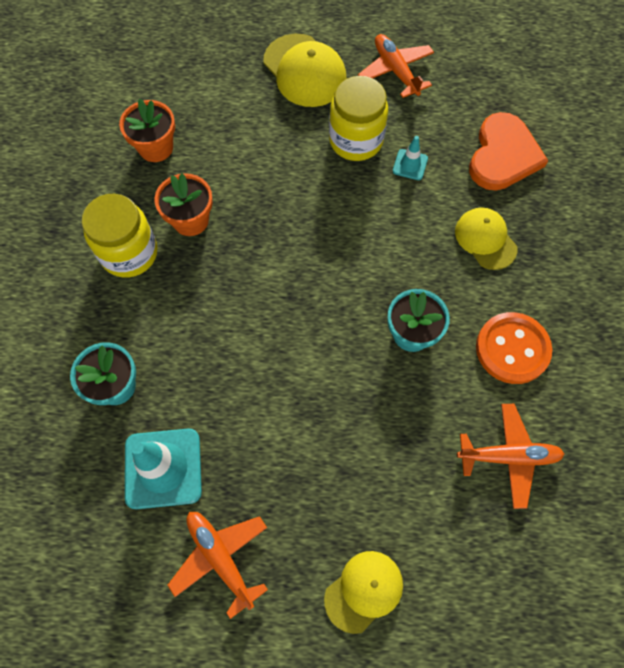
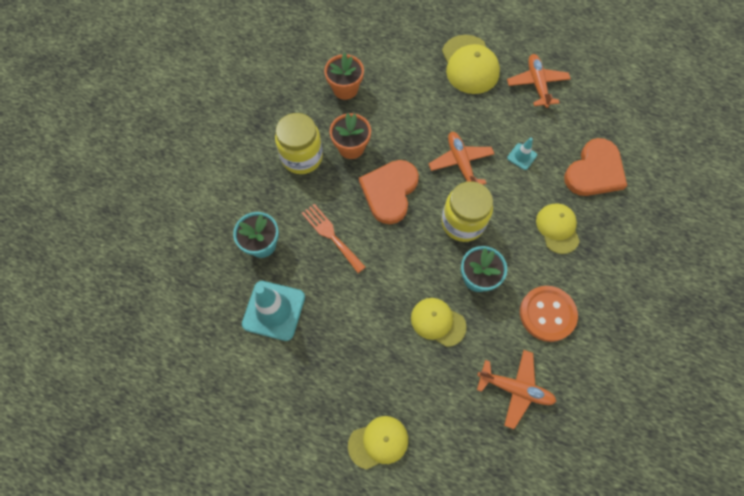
camera: 20 degrees right, 0 degrees up
(205, 343) = (331, 235): none -> orange fork
(220, 558) = (290, 383): orange plane -> orange plane (460, 163)
(261, 261) = (389, 191): none -> orange heart
(356, 140) = (488, 126): yellow jar -> yellow jar (462, 222)
(382, 407) = (438, 322): none -> yellow cap

